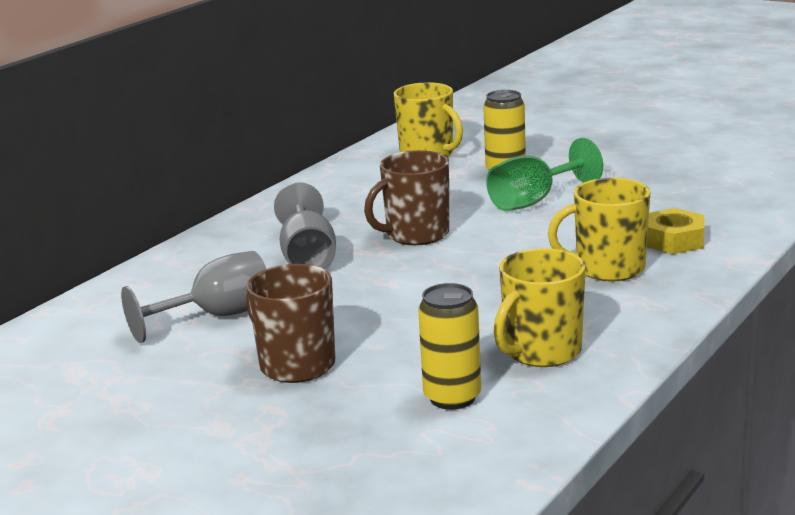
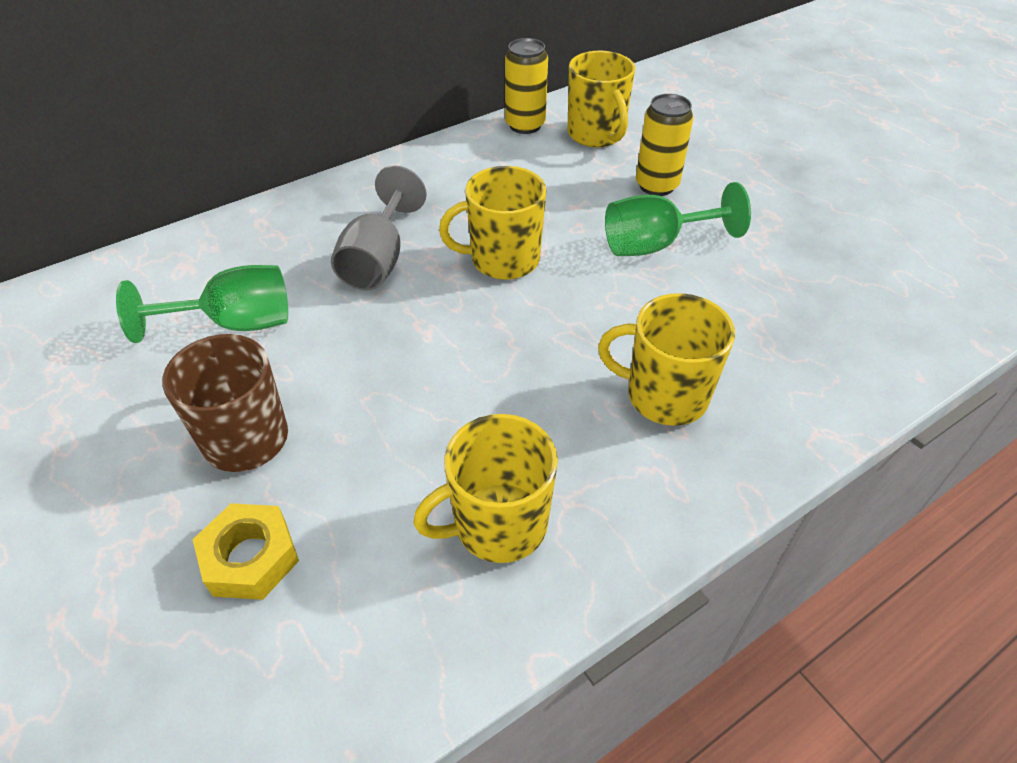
camera: 20 degrees right, 25 degrees up
(217, 316) = (235, 323): grey goblet -> green goblet
(416, 234) = (503, 259): brown mug -> yellow mug
(452, 397) = (351, 570): yellow can -> yellow can (525, 125)
(673, 240) = (769, 370): yellow nut -> yellow nut (250, 558)

